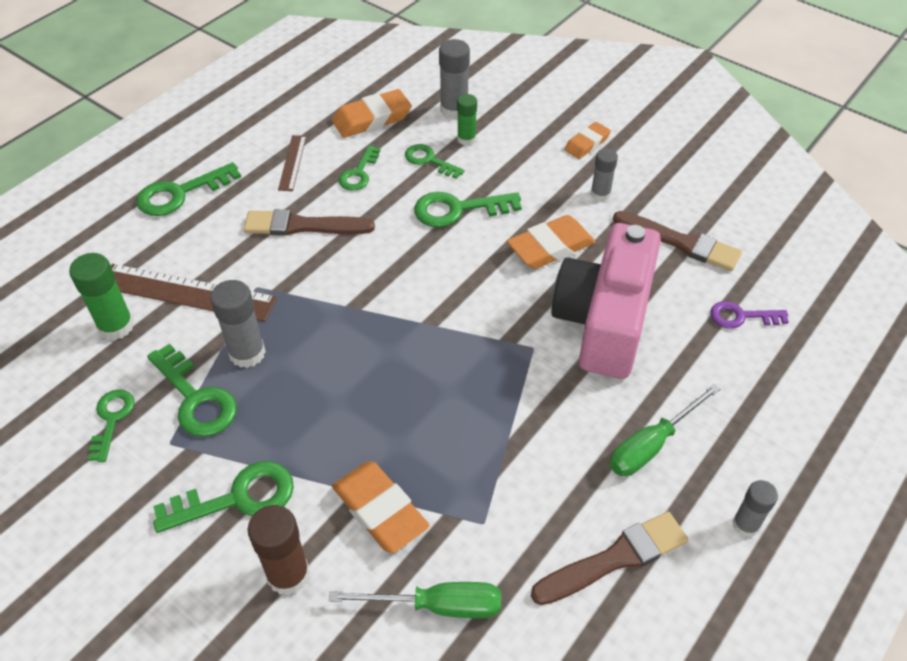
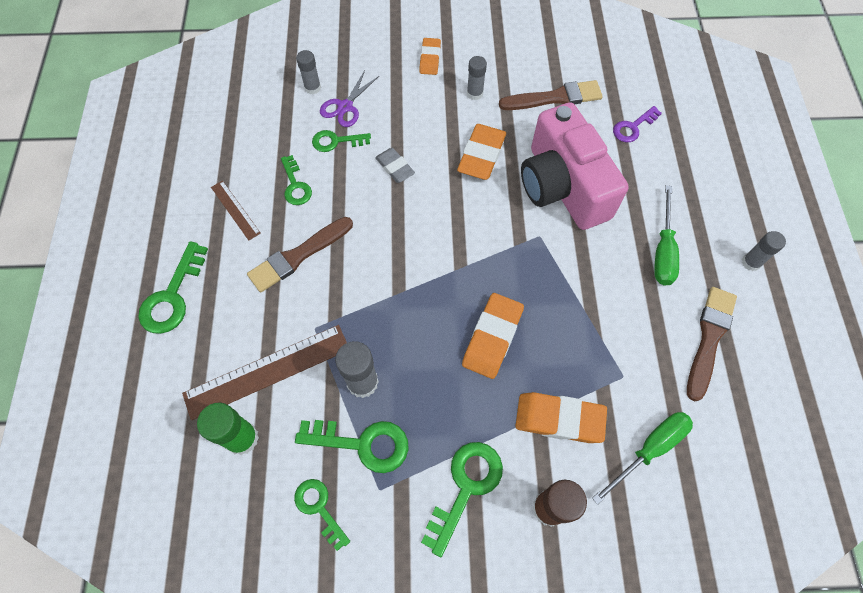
camera: 40 degrees left, 15 degrees up
(372, 119) = (258, 133): orange eraser -> orange eraser (492, 337)
(454, 110) = (312, 88): grey glue stick -> grey glue stick, size x0.65
(458, 209) = (395, 167): green key -> grey eraser
(466, 139) = (345, 107): green glue stick -> purple scissors

